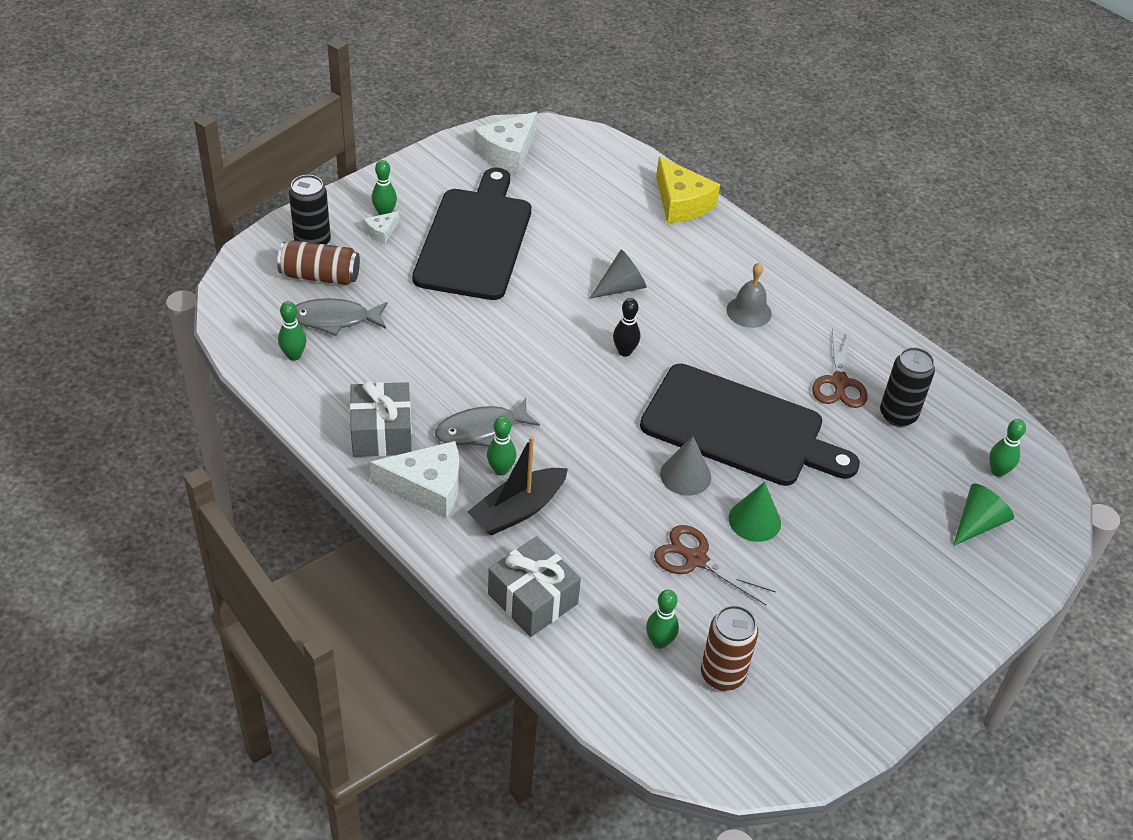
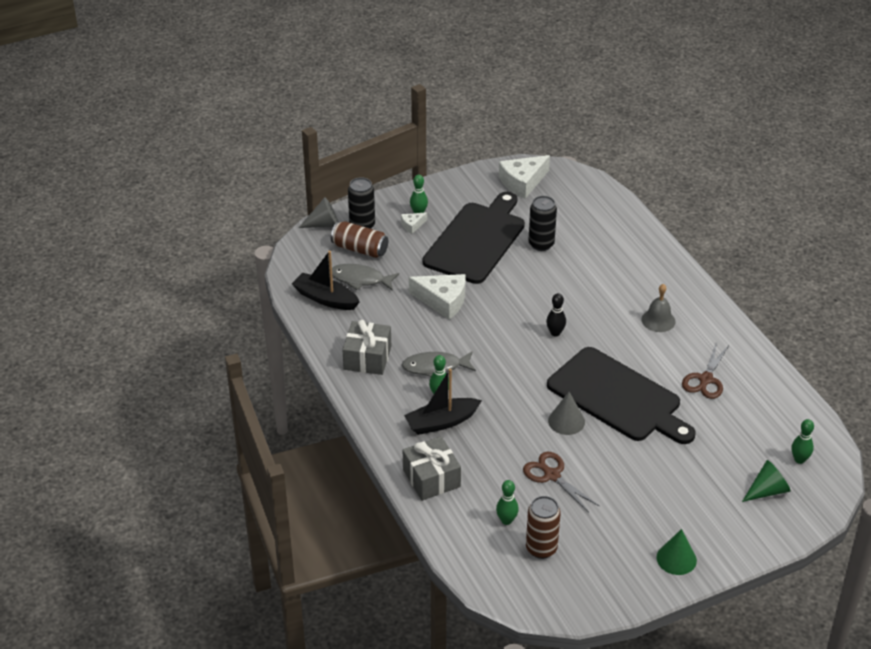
camera: 20 degrees right, 5 degrees down
(294, 355) = (325, 299): green bowling pin -> black boat
(427, 487) = (386, 397): white cheese -> white cheese (443, 301)
(621, 287) = (570, 289): grey cone -> grey cone (324, 224)
(681, 203) = (639, 236): yellow cheese -> none
(754, 520) = (603, 458): green cone -> green cone (676, 559)
(898, 415) = (740, 409): black can -> black can (541, 244)

